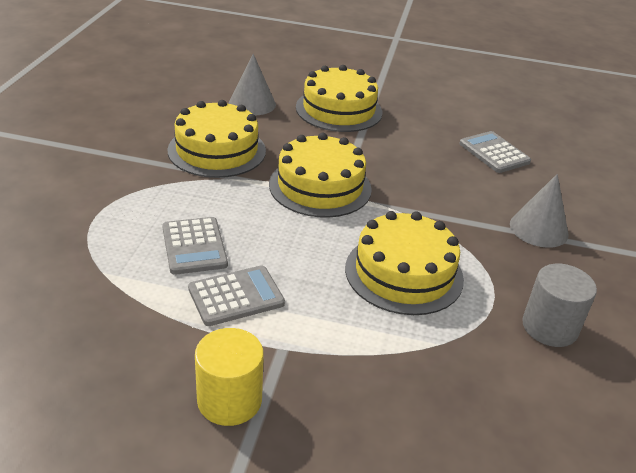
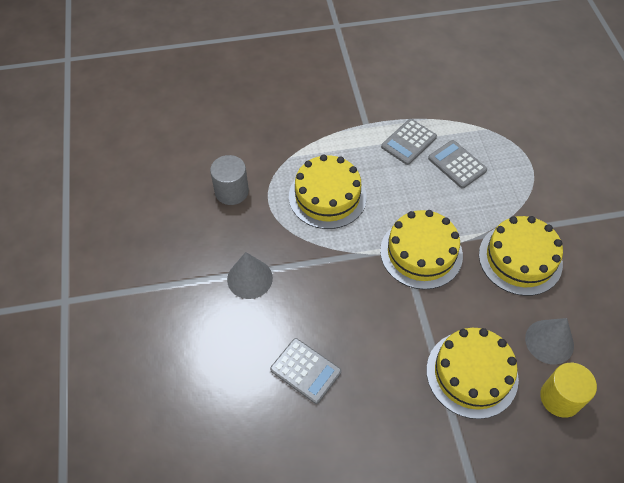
camera: 160 degrees right, 20 degrees up
(229, 400) = (372, 92): yellow cylinder -> yellow cylinder (560, 398)

